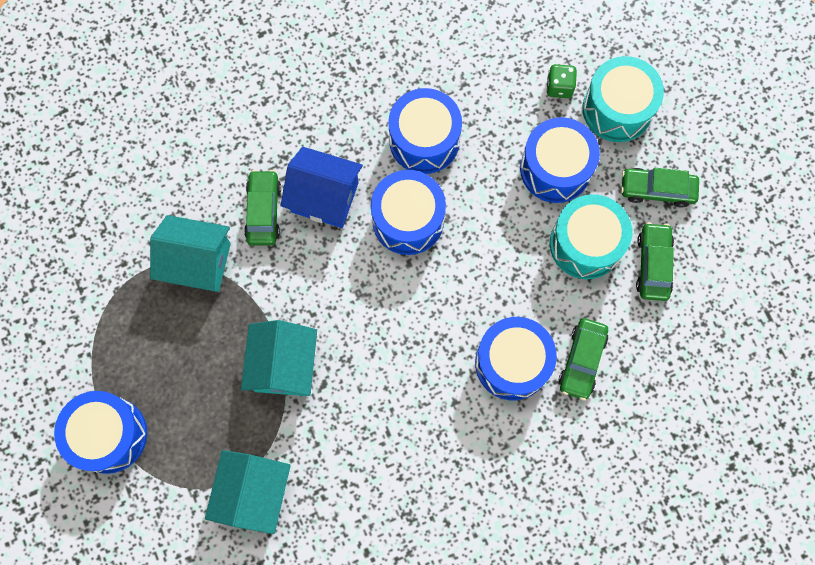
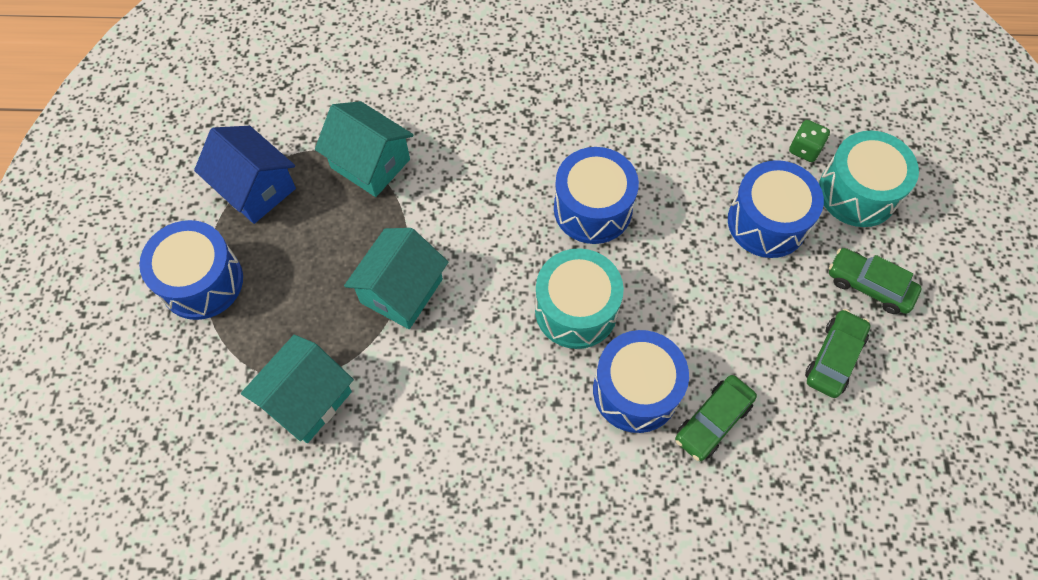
camera: 25 degrees right, 10 degrees down
(264, 211) = (456, 144): green car -> none
(324, 197) = (520, 155): blue house -> blue house (255, 188)
(424, 140) = (644, 144): blue drum -> none
(585, 244) = (768, 306): turquoise drum -> turquoise drum (576, 310)

